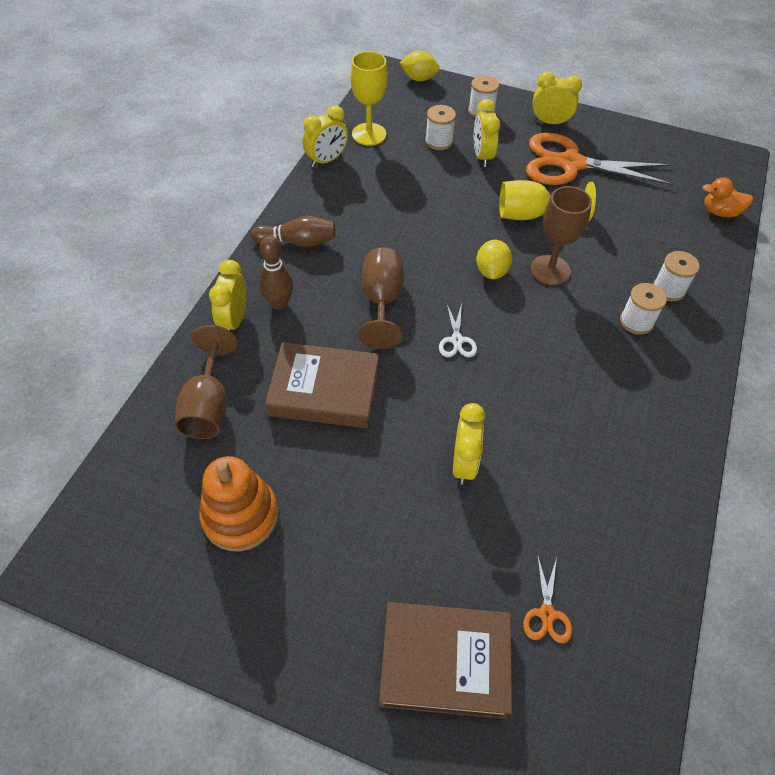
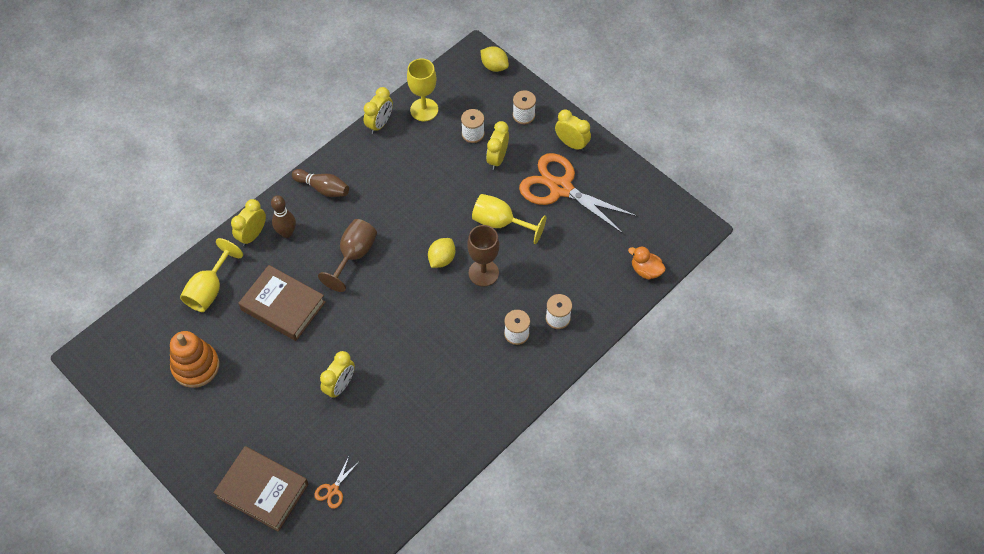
camera: 25 degrees right, 5 degrees up
(208, 405) = (210, 289): brown goblet -> yellow goblet
(326, 160) = (380, 124): yellow clock -> yellow clock turned 45 degrees counterclockwise
(457, 340) = (386, 302): white scissors -> none

